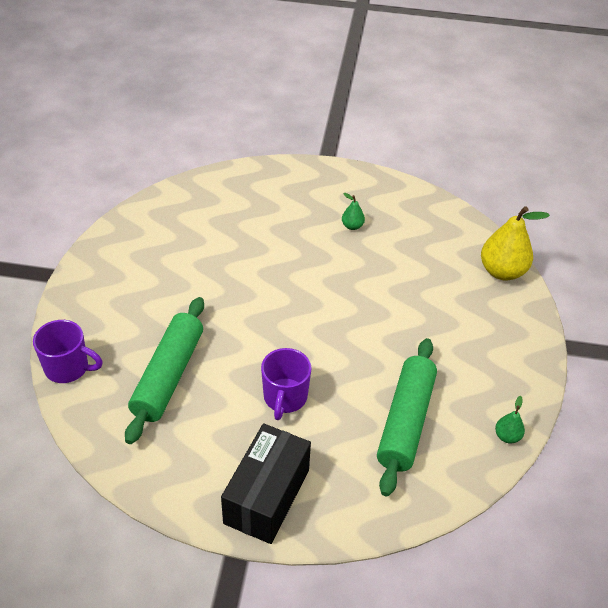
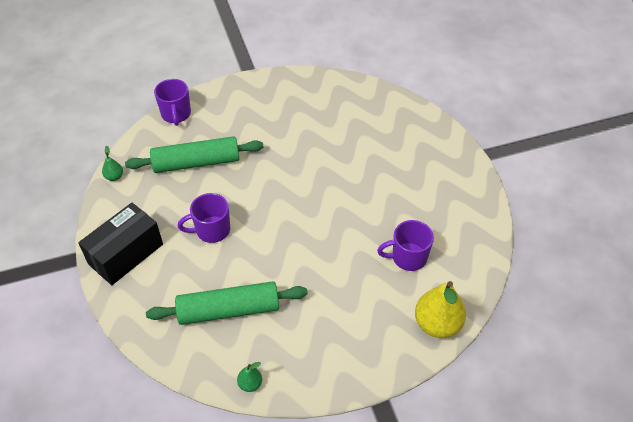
camera: 65 degrees right, 5 degrees up
(267, 496) = (126, 254): black box -> black box turned 45 degrees counterclockwise
(352, 226) = (412, 201): green pear -> green pear (114, 177)
(417, 258) = (408, 257): none -> purple mug

